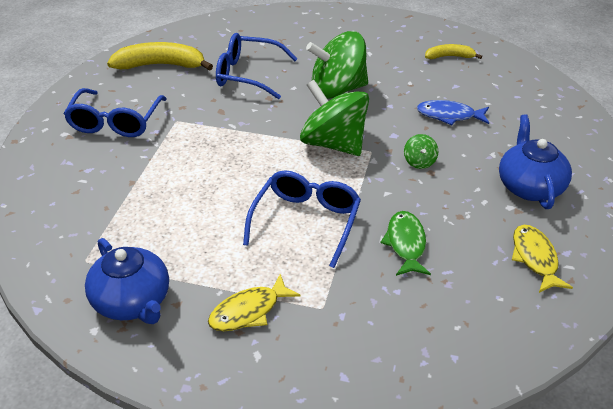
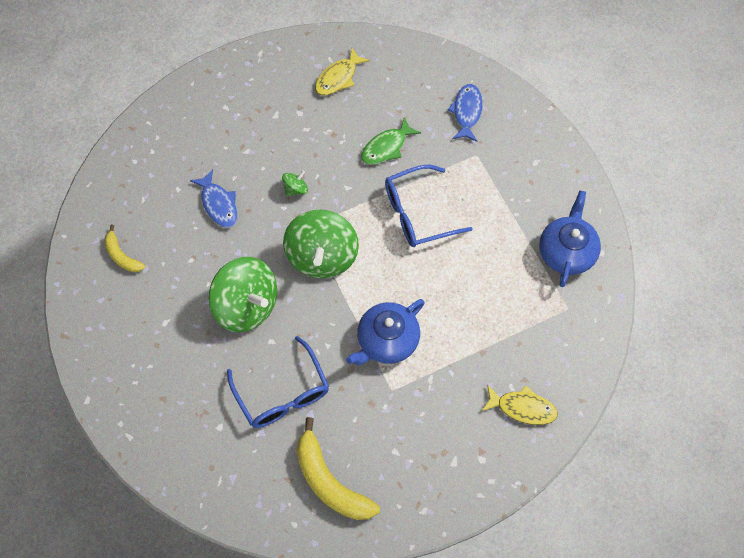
camera: 130 degrees left, 25 degrees up
(115, 122) = (434, 435): blue glasses -> none
(249, 311) = (514, 188): yellow fish -> yellow fish (522, 408)
(387, 338) = (467, 112): none -> blue fish
(529, 186) = (267, 112): blue teapot -> blue teapot (387, 340)

